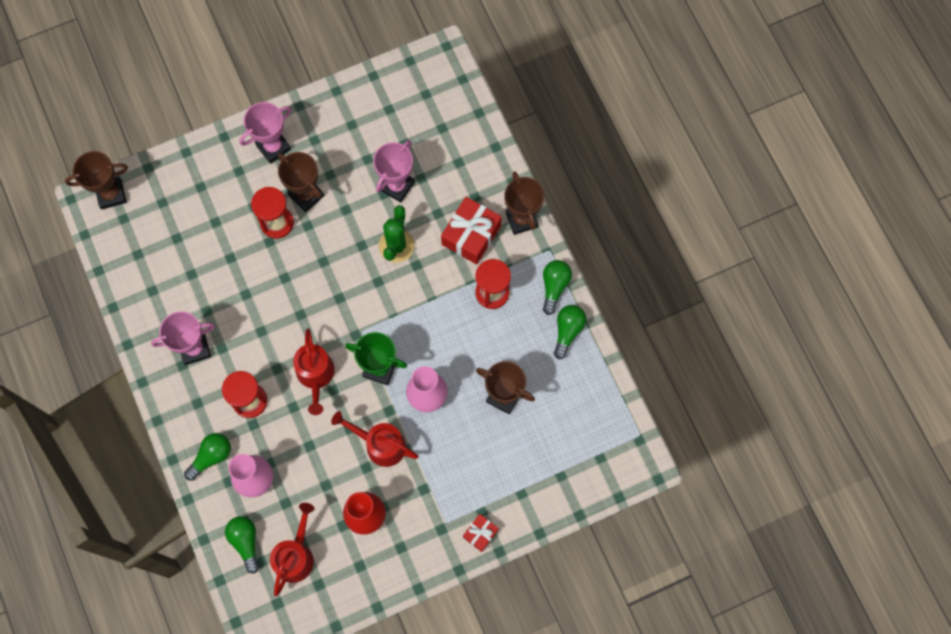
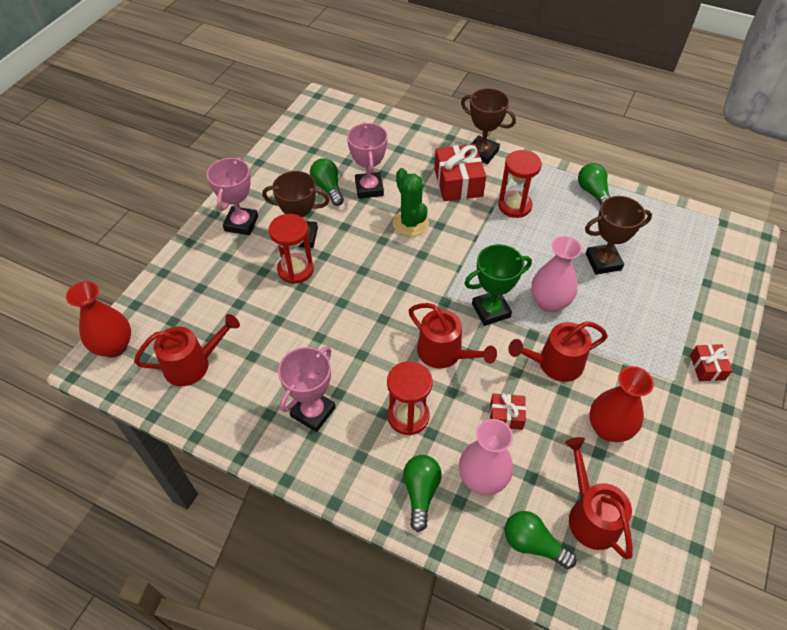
camera: 40 degrees left, 20 degrees down
(111, 194) = (114, 346): brown trophy -> red vase
(149, 250) = (192, 364): none -> red watering can
(311, 452) = (506, 416): none -> red gift
(554, 287) = (552, 175): green light bulb -> green light bulb (328, 188)

